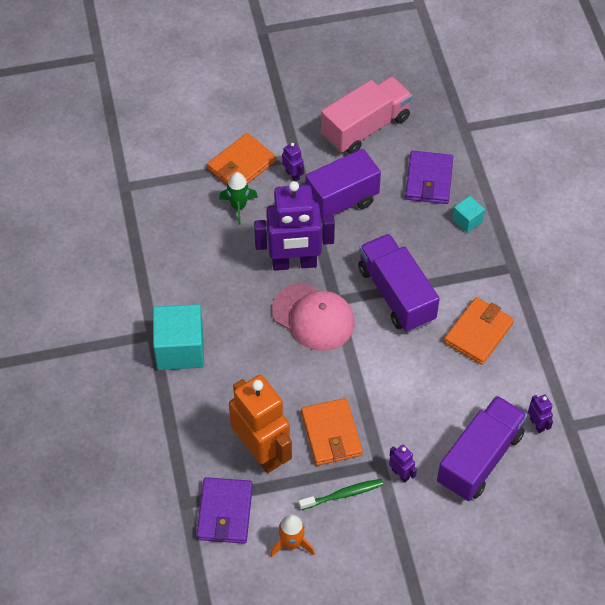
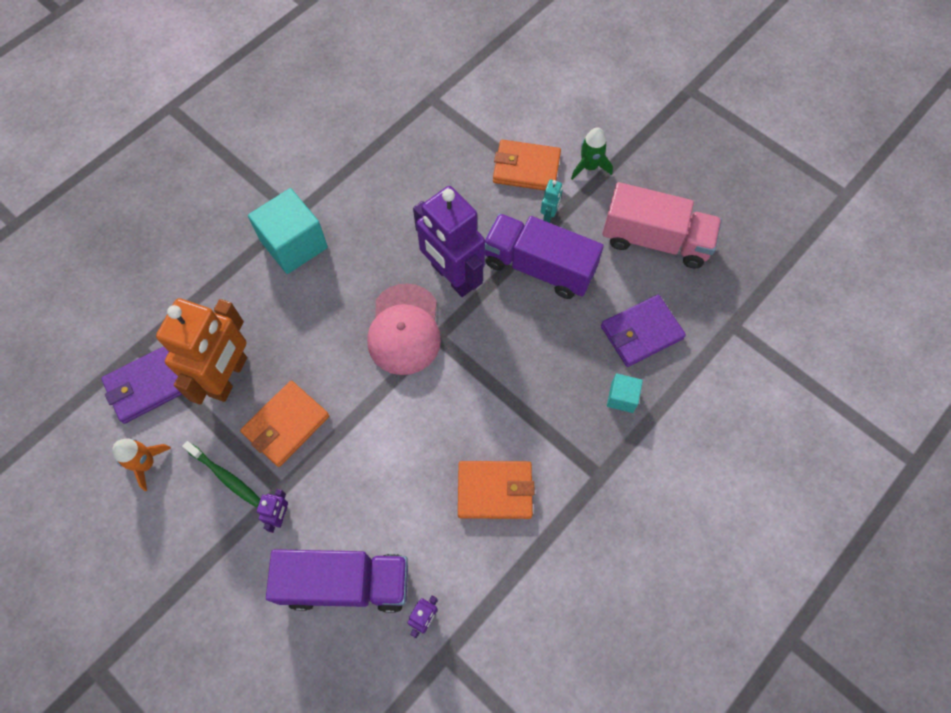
camera: 55 degrees right, 10 degrees up
(238, 206) = (479, 194): green rocket -> green rocket (589, 167)
(293, 175) = (549, 214): purple robot -> turquoise robot
(396, 294) = (483, 386): purple truck -> none

